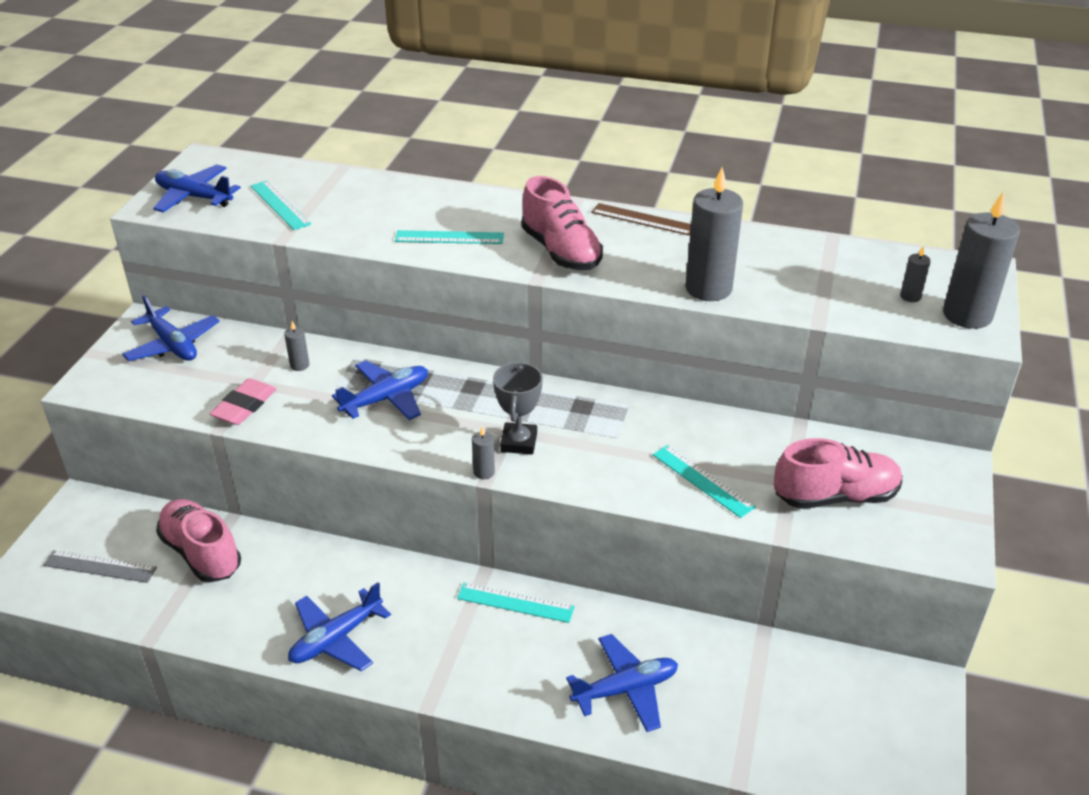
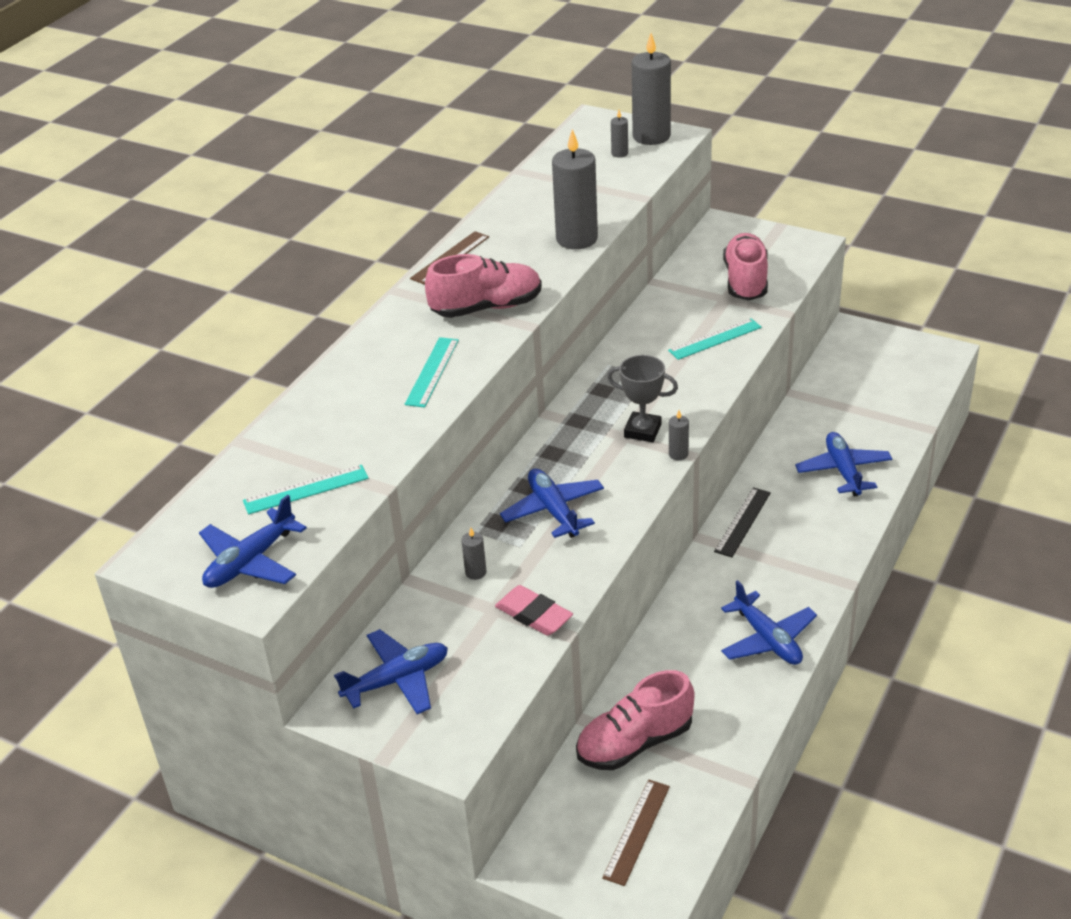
camera: 75 degrees left, 0 degrees up
(100, 566) = (636, 831): grey ruler -> brown ruler
(515, 602) = (742, 522): turquoise ruler -> black ruler

